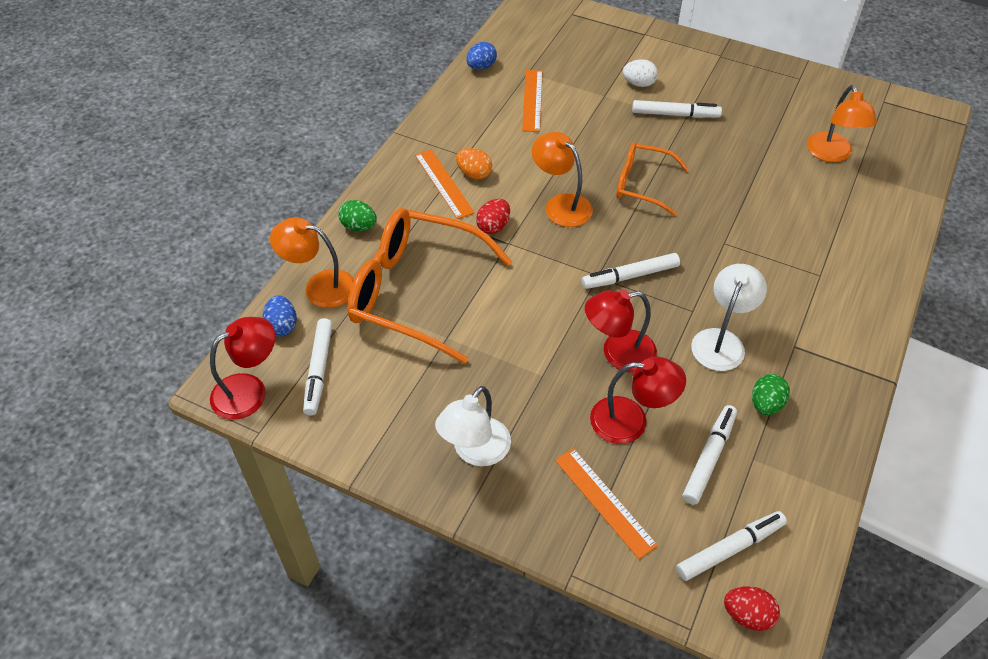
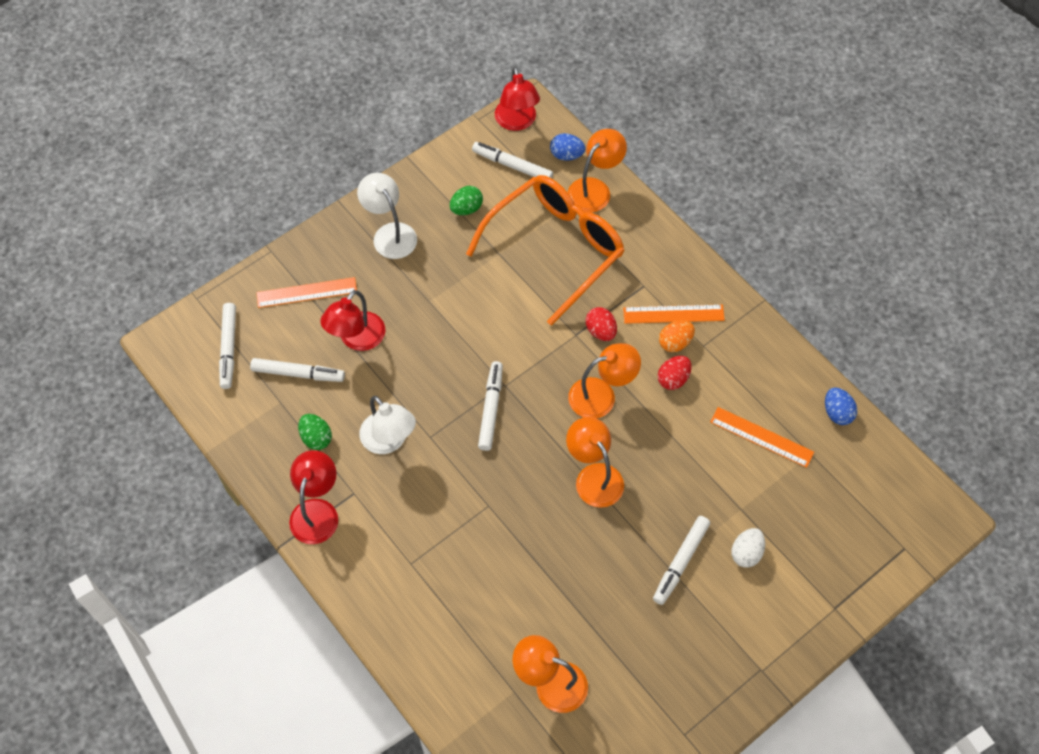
camera: 115 degrees right, 10 degrees up
(359, 226) = (649, 234): green egg -> green egg (466, 209)
(618, 353) = (419, 360): red lamp -> red lamp (317, 511)
(642, 185) = (594, 476): orange glasses -> orange lamp
(709, 458) = (298, 374): white marker -> white marker turned 45 degrees counterclockwise
(747, 615) = (183, 334): red egg -> red egg (673, 379)

